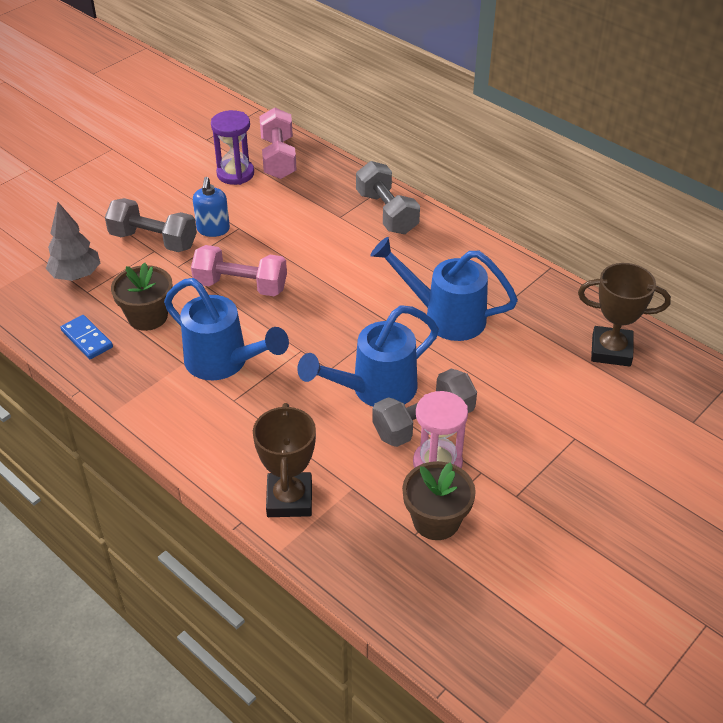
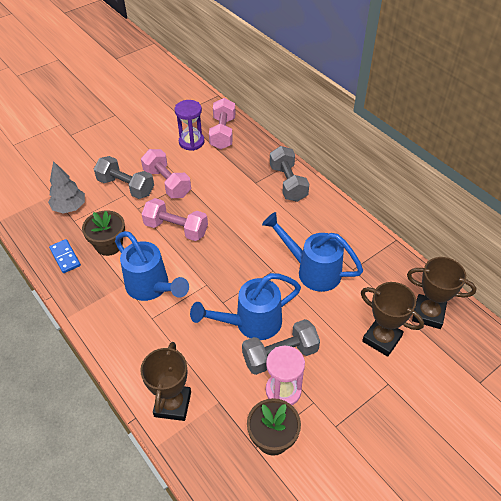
camera: 10 degrees right, 5 degrees up
(213, 229) = (167, 183): blue soap dispenser -> pink dumbbell
(556, 387) = (382, 339): none -> brown trophy

